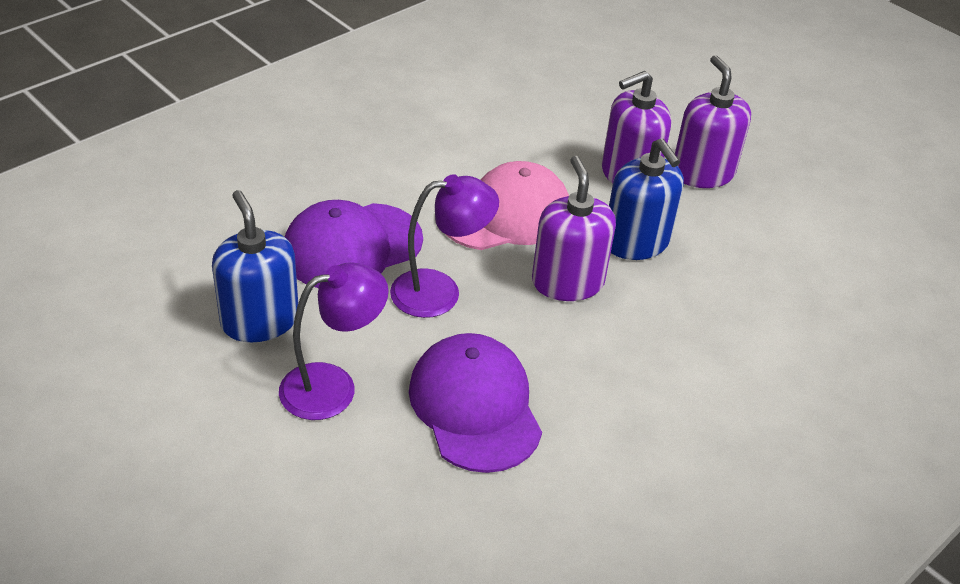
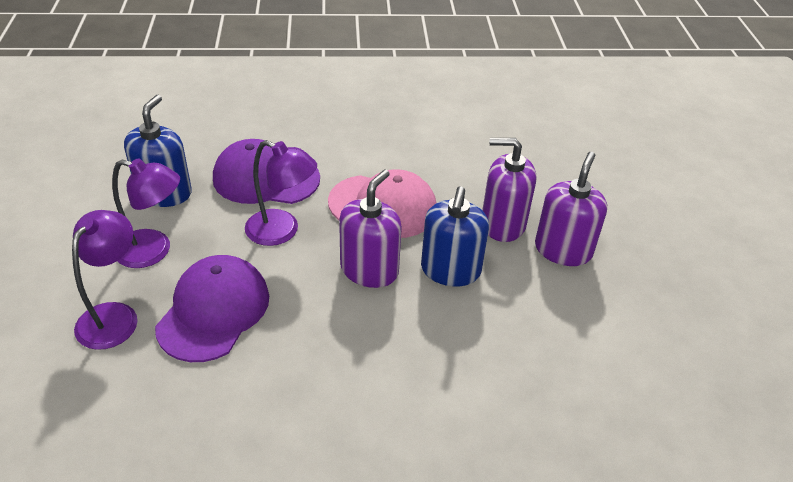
camera: 40 degrees right, 0 degrees up
(380, 473) = (114, 315): none -> purple lamp

